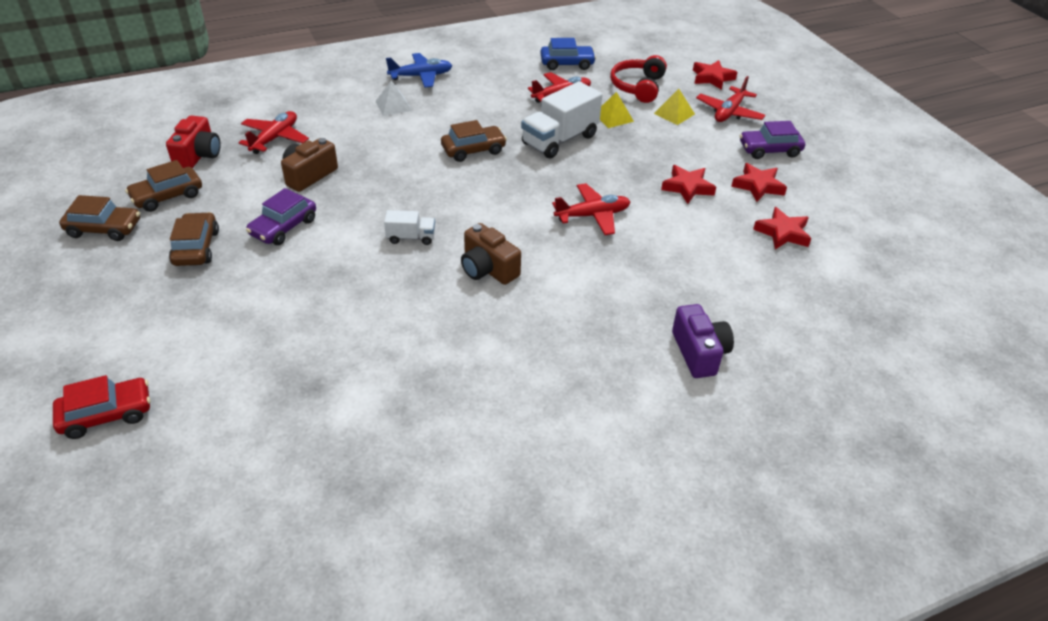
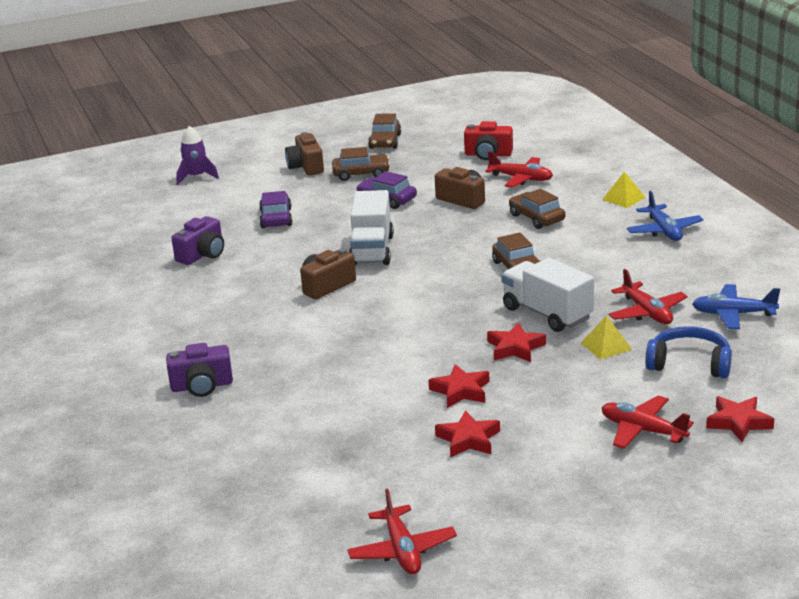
camera: 95 degrees right, 15 degrees down
(107, 414) = (196, 177): red car -> purple rocket
(143, 297) = (306, 167): none -> brown camera
(167, 196) = (428, 154): brown car -> brown car (536, 218)
(381, 382) = (202, 254): none -> purple camera
(393, 106) = (595, 222): white pyramid -> none
(411, 237) = (372, 250): white truck -> white truck, size x1.96
(567, 64) = (733, 314): blue car -> blue plane
(592, 215) = (406, 334): red plane -> red plane (402, 550)
(638, 87) = (689, 363): red headphones -> blue headphones
(674, 113) = (627, 388): yellow pyramid -> yellow pyramid (623, 198)
(769, 150) = (552, 455): purple car -> purple car (276, 218)
(782, 233) = (376, 448): red star -> red star (515, 348)

